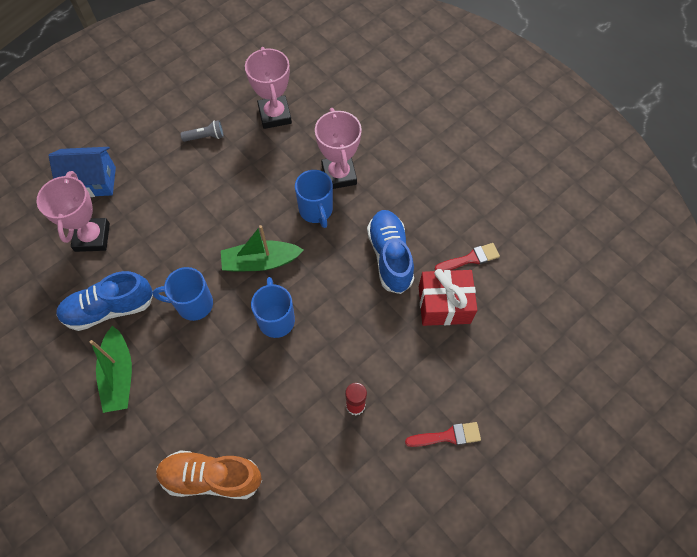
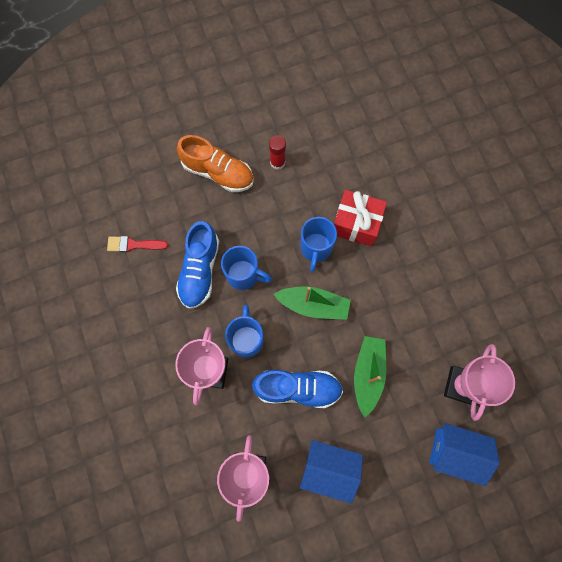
camera: 160 degrees left, 10 degrees up
(109, 309) = (454, 307): blue shoe -> blue shoe (298, 388)
(119, 375) = (454, 246): green boat -> green boat (368, 374)
(193, 304) = (381, 286): blue mug -> blue mug (243, 275)
(205, 137) = (328, 468): grey flashlight -> blue house
(211, 477) = (397, 150): orange shoe -> orange shoe (218, 172)
(444, 305) = (175, 213): red gift -> red gift (356, 224)
(447, 436) = (220, 121): red brush -> none

